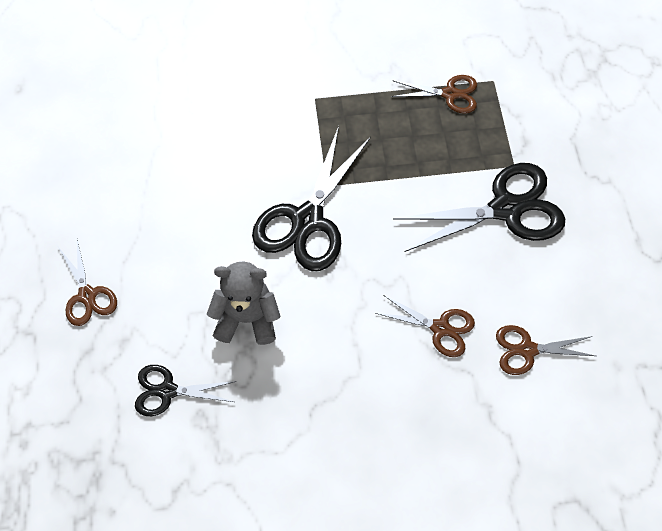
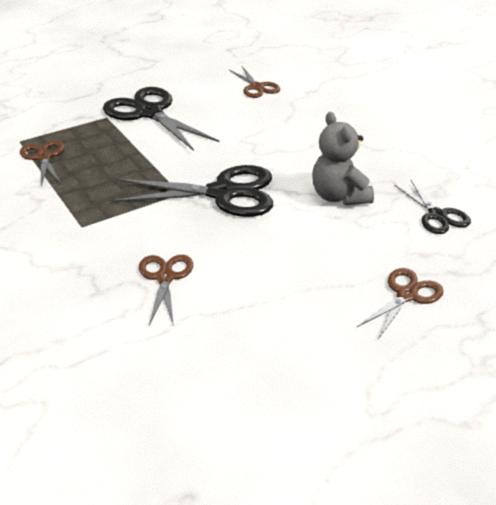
camera: 115 degrees left, 25 degrees down
(441, 328) = (269, 117): brown scissors -> brown scissors (165, 277)

